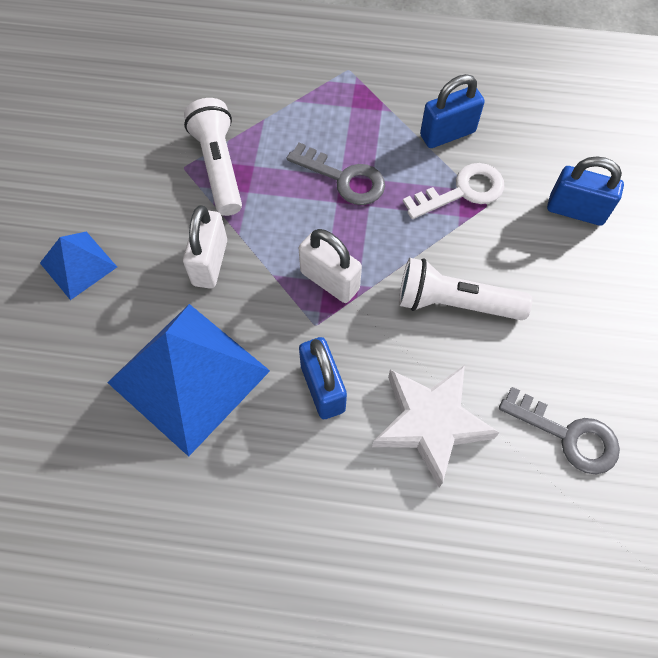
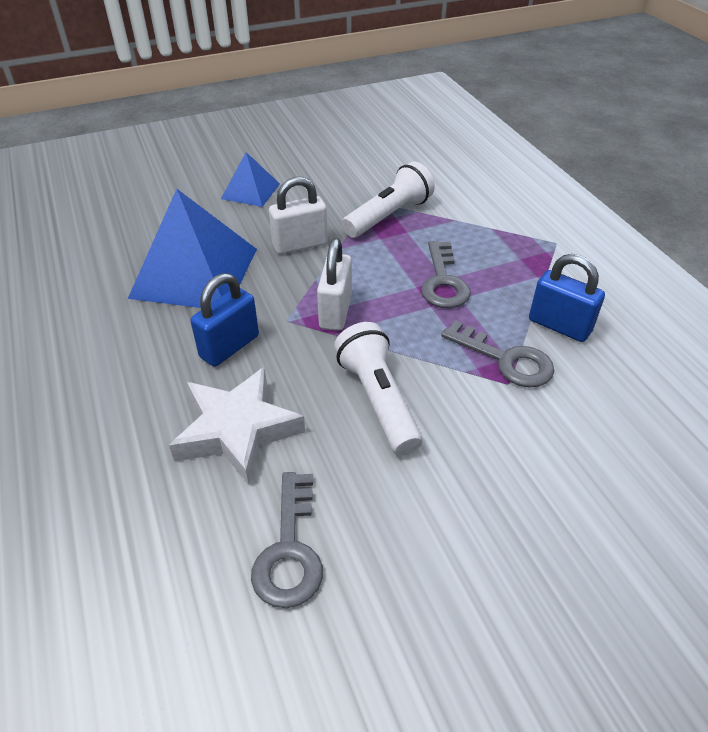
camera: 60 degrees right, 20 degrees down
(462, 191) = (506, 360): white key -> grey key
(576, 210) = (573, 457): blue padlock -> none

